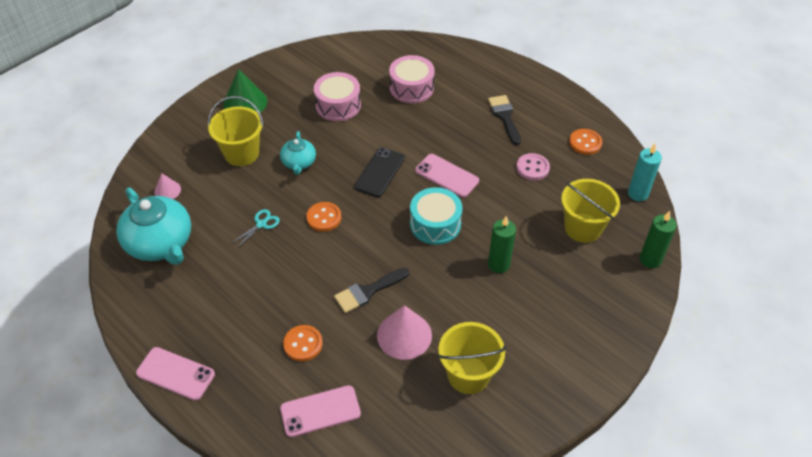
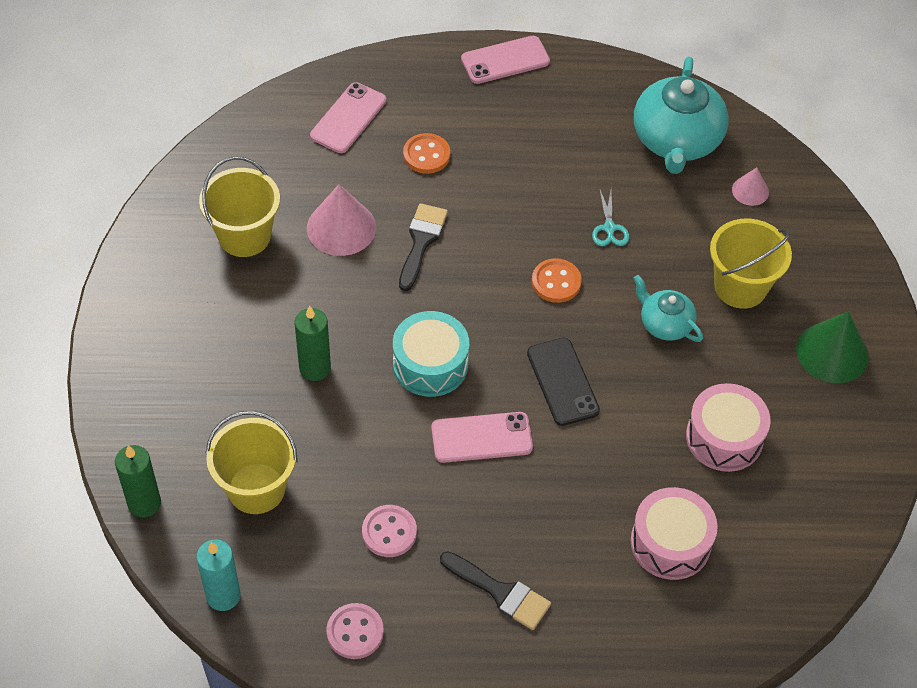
camera: 135 degrees right, 5 degrees up
(160, 243) = (676, 140): turquoise teapot -> turquoise teapot turned 90 degrees counterclockwise
(585, 143) = (355, 632): orange button -> pink button

